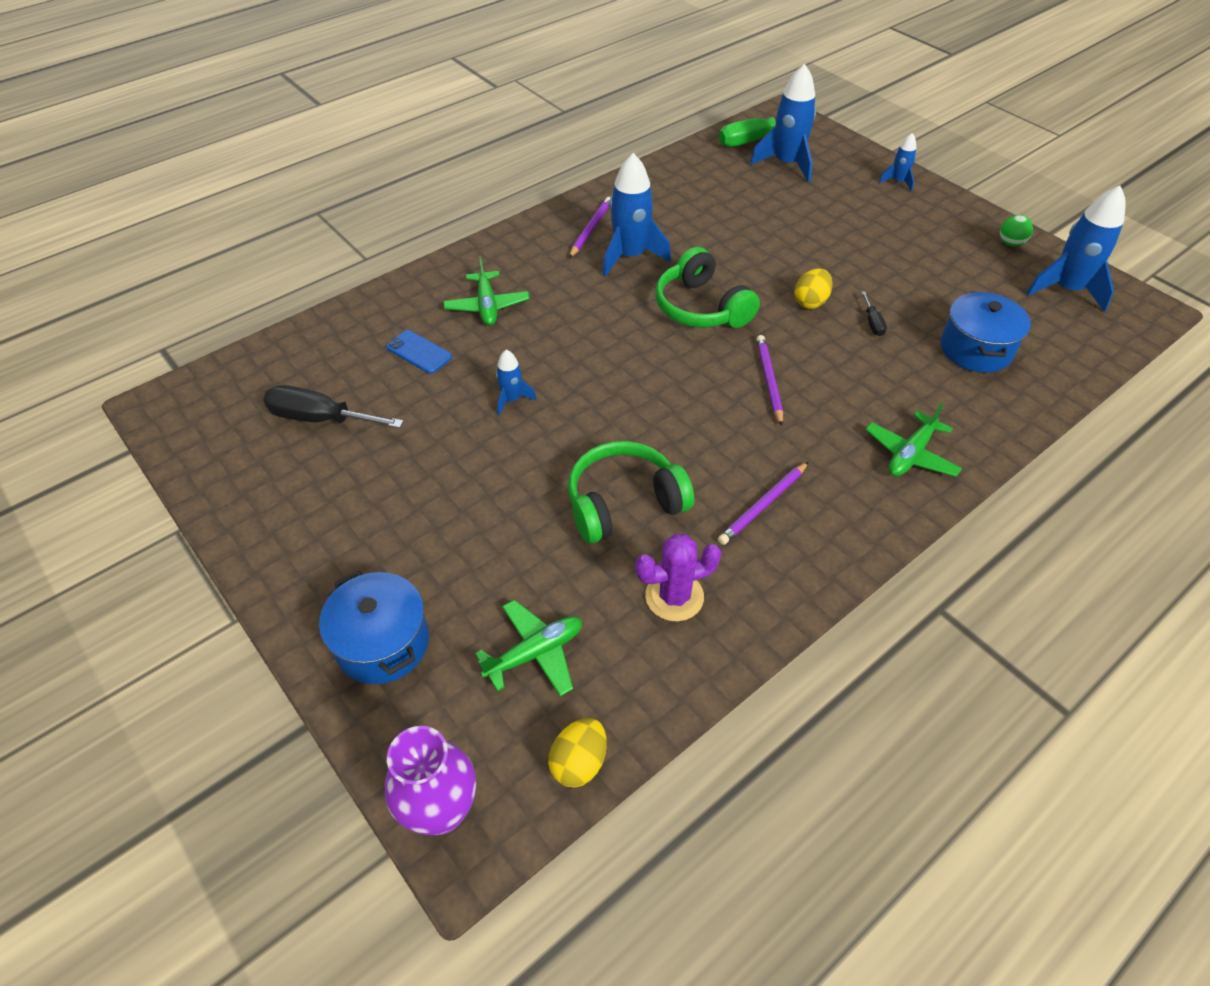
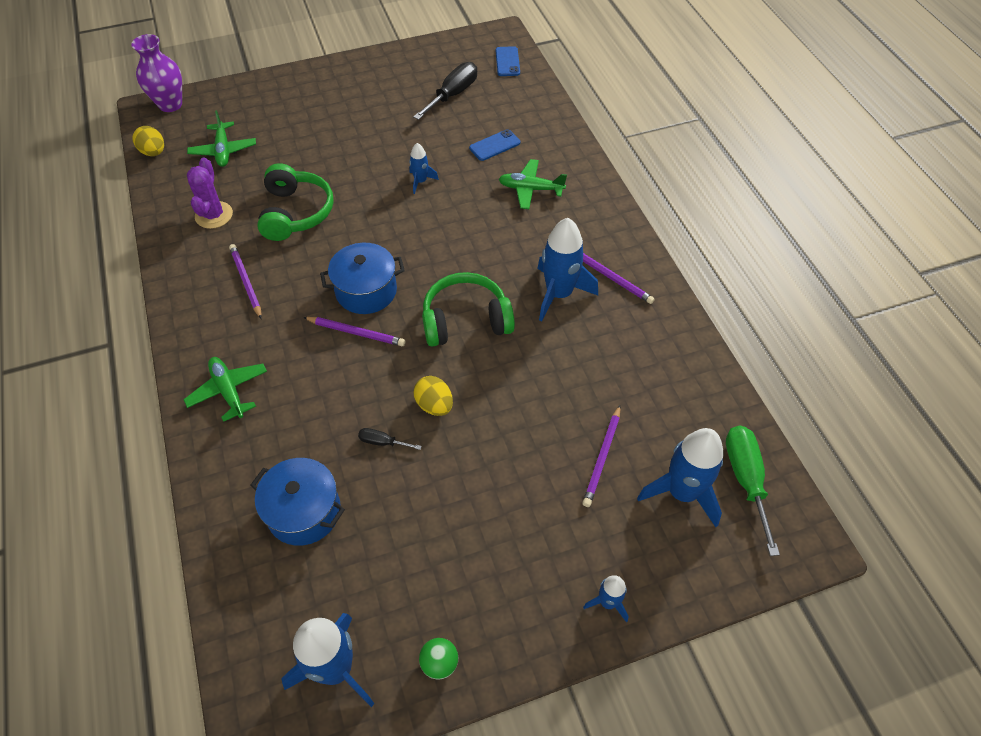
camera: 110 degrees right, 5 degrees up
(230, 383) = (507, 62): none -> blue phone
(382, 643) = (272, 99): blue pot -> blue pot (366, 291)
(787, 202) = (602, 457): none -> purple pencil

